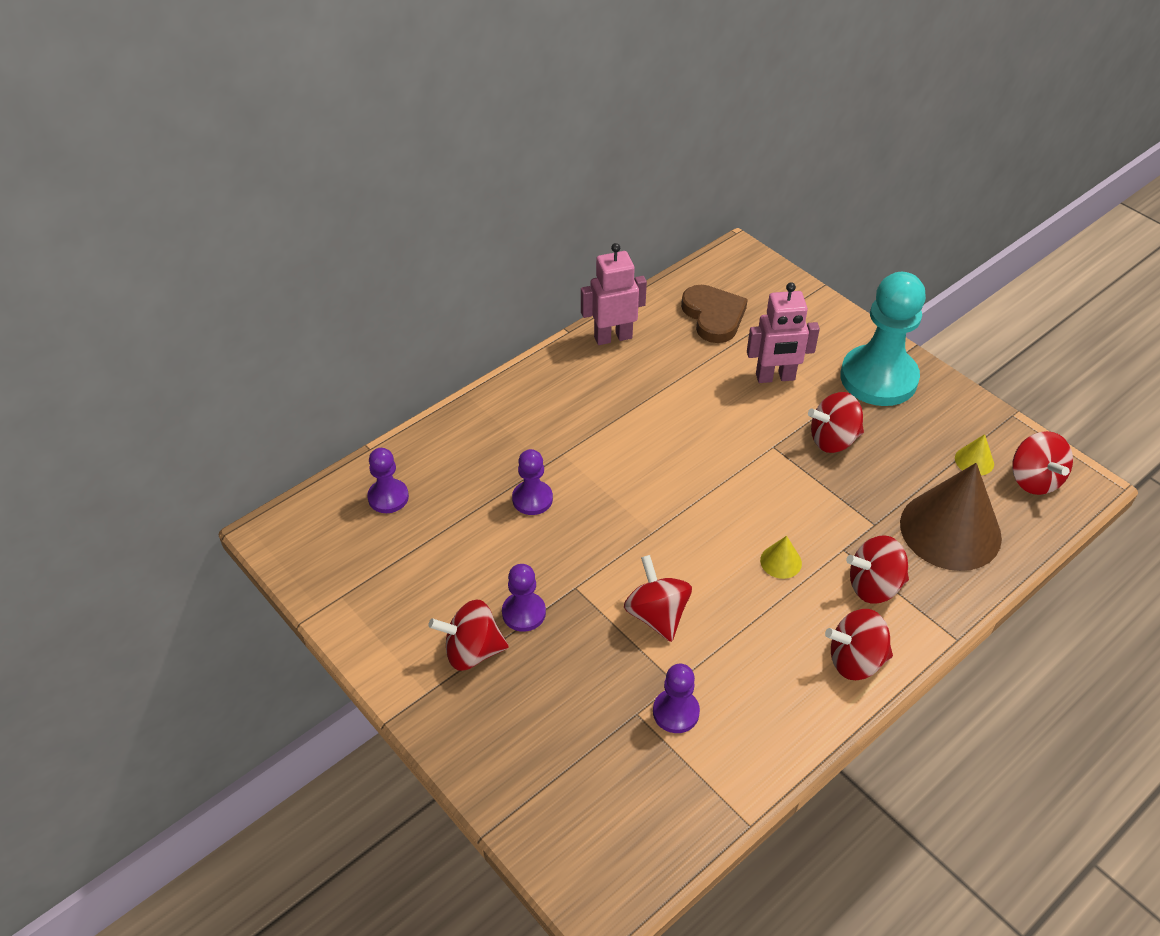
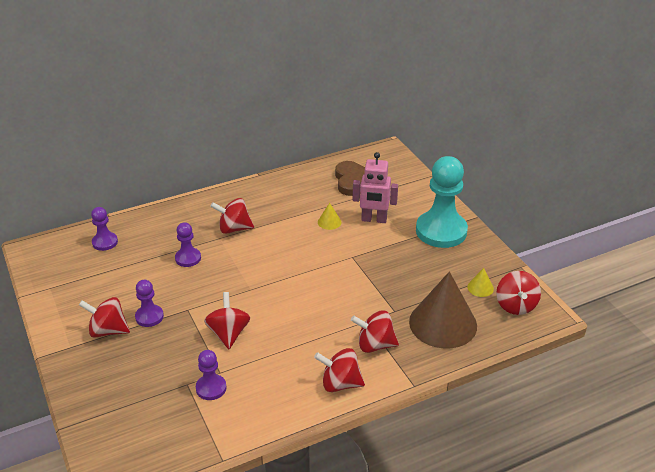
camera: 15 degrees right, 10 degrees down
(613, 337) = (284, 182): pink robot -> none
(781, 561) = (322, 320): yellow cone -> yellow cone (329, 222)
(833, 440) = (392, 260): red spinning top -> red spinning top (234, 228)

